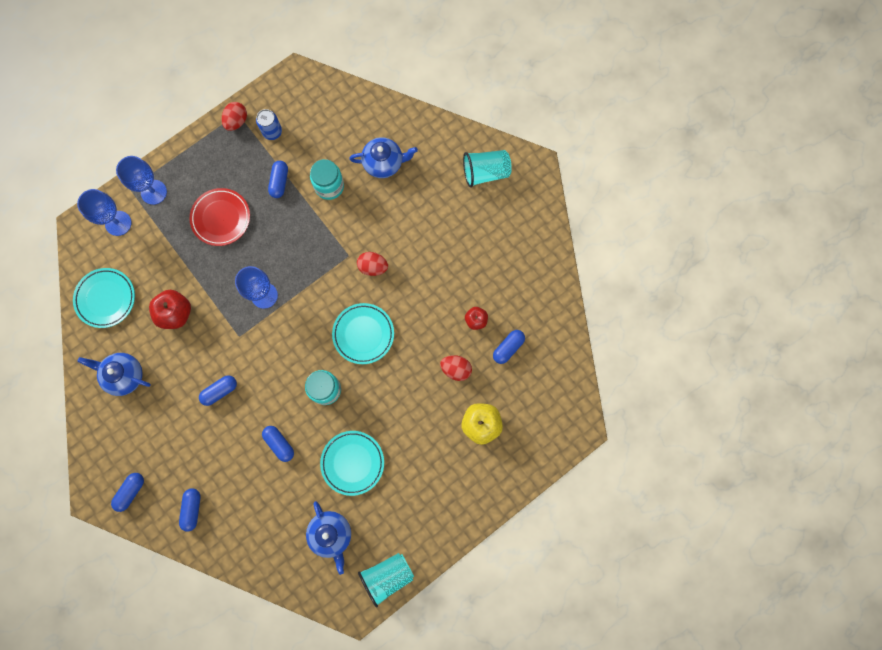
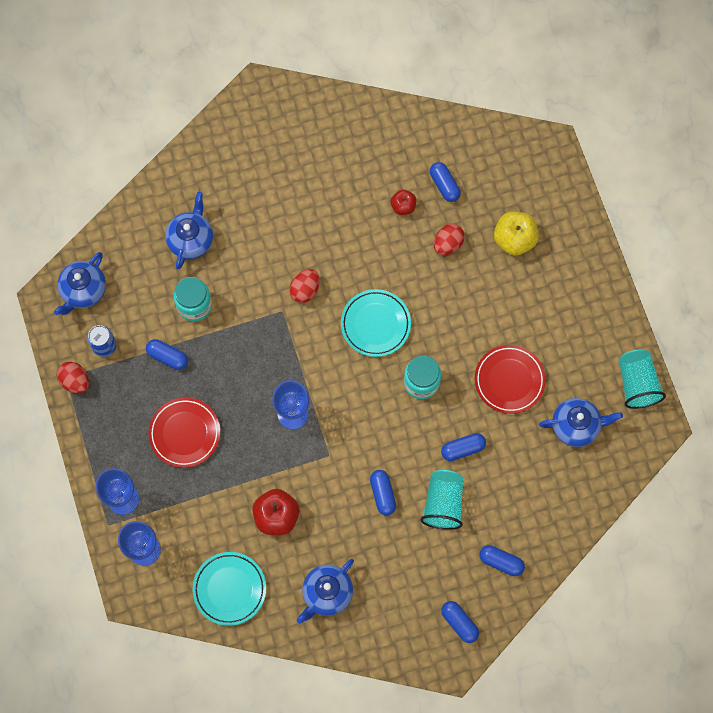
camera: 70 degrees left, 5 degrees down
(312, 99) = (83, 291): none -> blue teapot
(352, 463) = (509, 380): turquoise plate -> red plate
(485, 172) = (245, 140): turquoise cup -> turquoise cup (443, 503)

